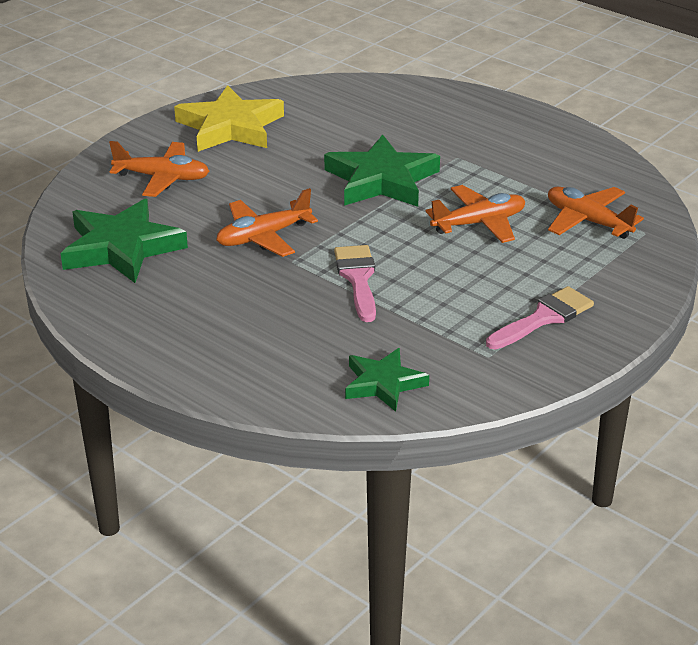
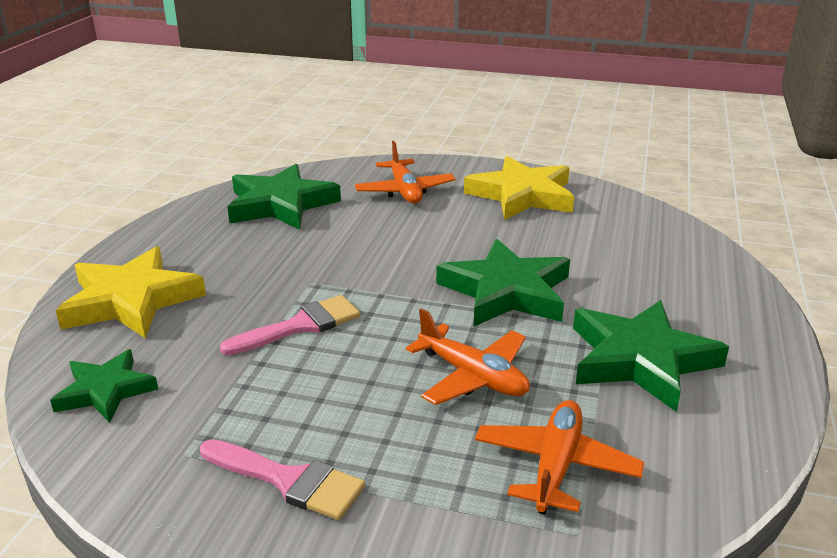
camera: 65 degrees right, 5 degrees down
(244, 357) = (131, 300): none -> yellow star
(263, 237) = (343, 258): orange plane -> none
(505, 159) = (640, 360): none -> green star

